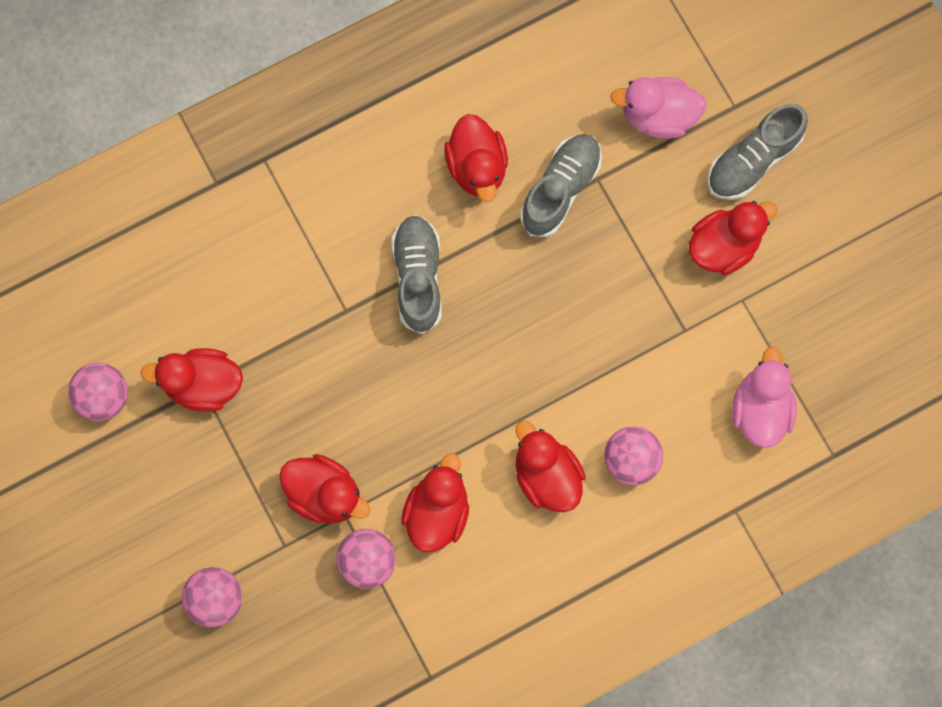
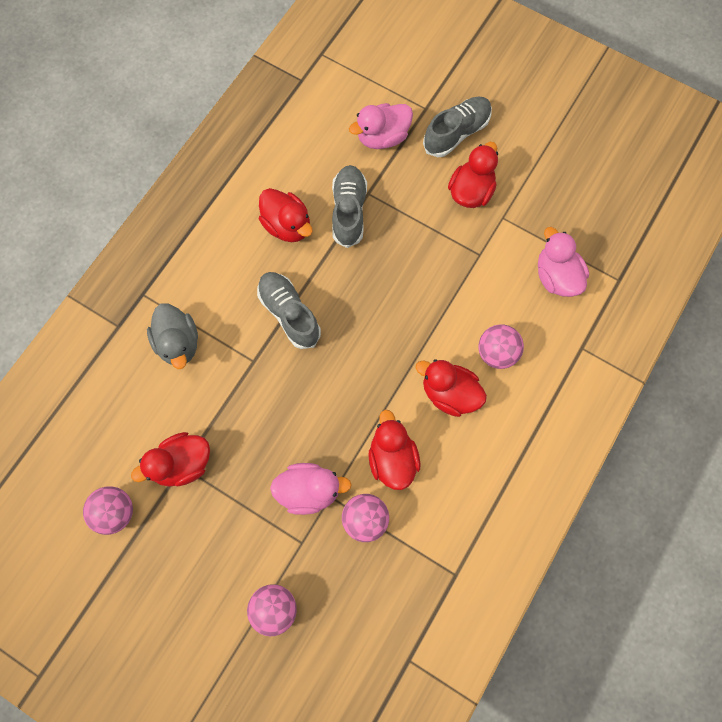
camera: 30 degrees left, 5 degrees down
(273, 241) = (178, 343): none -> grey duck
(325, 493) = (309, 490): red duck -> pink duck
(752, 160) = (456, 133): grey shoe -> grey shoe turned 150 degrees counterclockwise

